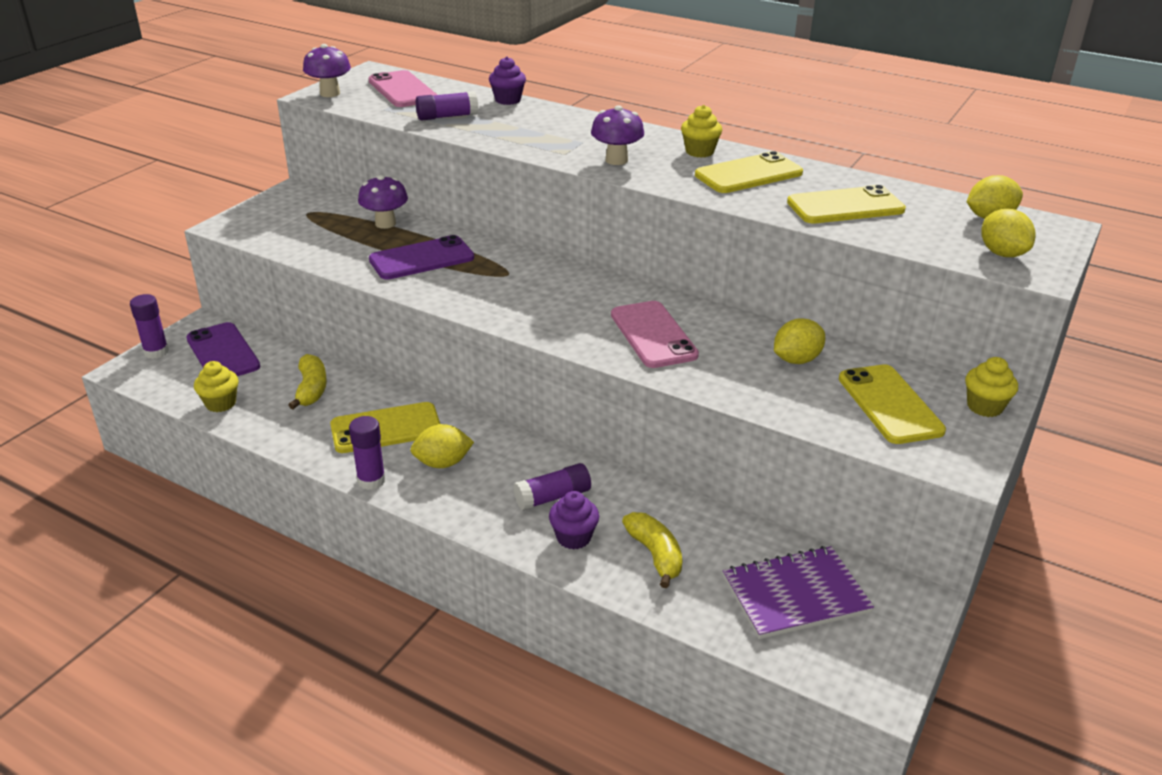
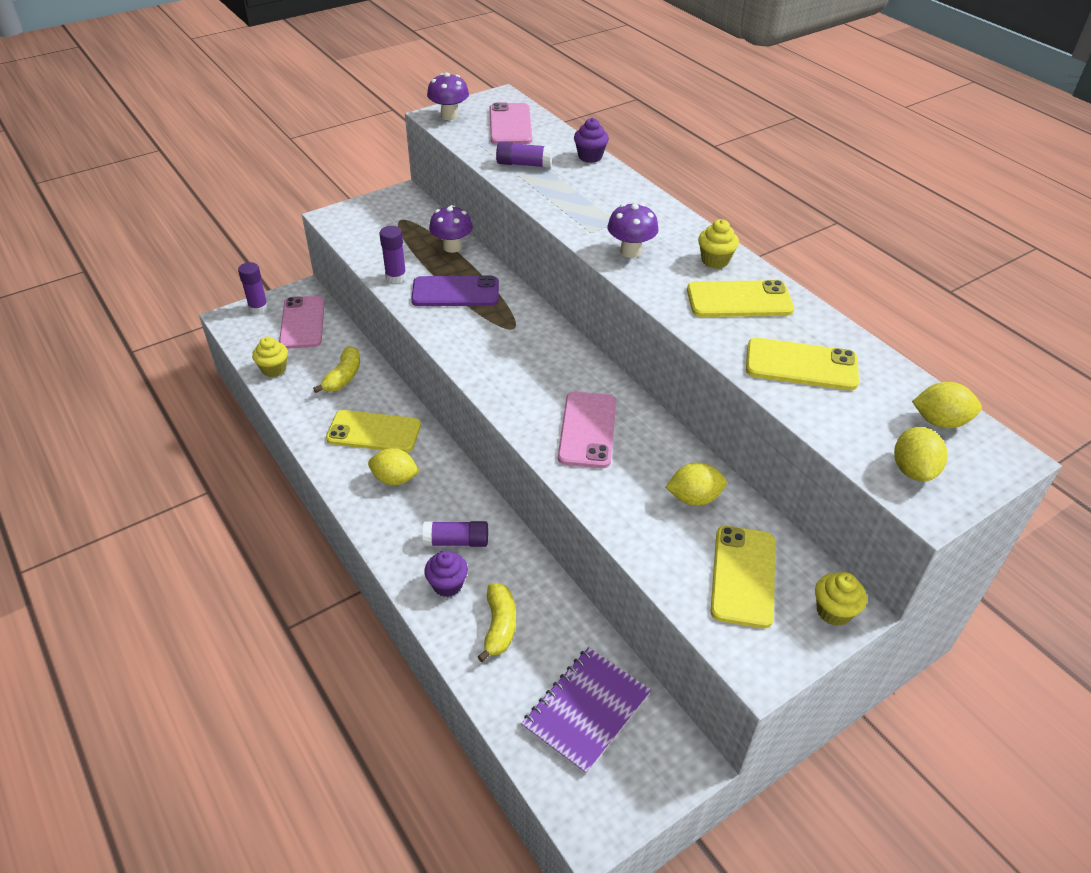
camera: 25 degrees right, 10 degrees up
(223, 353) = (302, 323): purple phone -> pink phone
(371, 480) = (334, 476): purple glue stick -> purple glue stick (396, 277)
(795, 595) = (586, 710): purple notebook -> purple notebook turned 60 degrees counterclockwise

